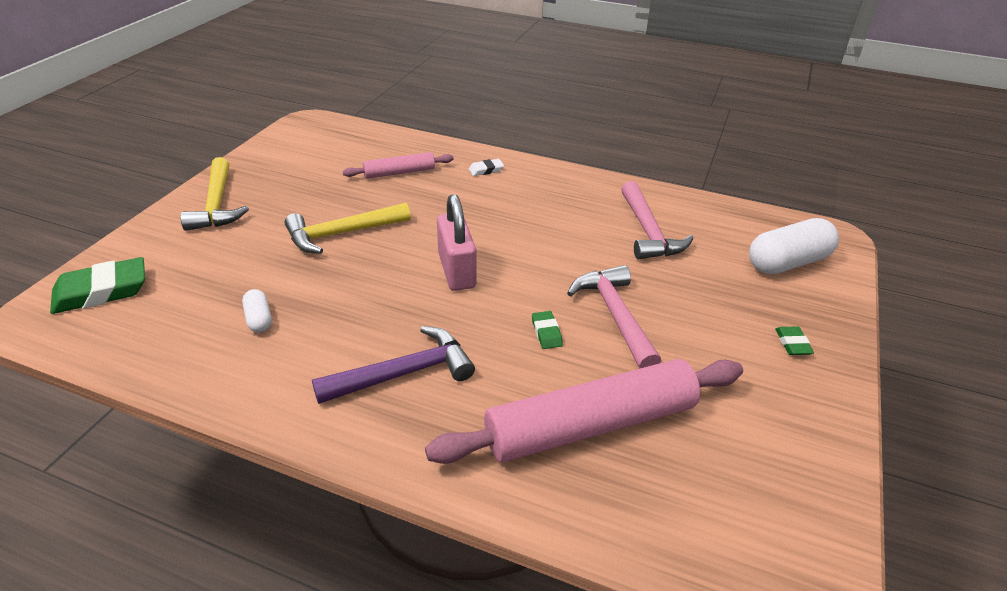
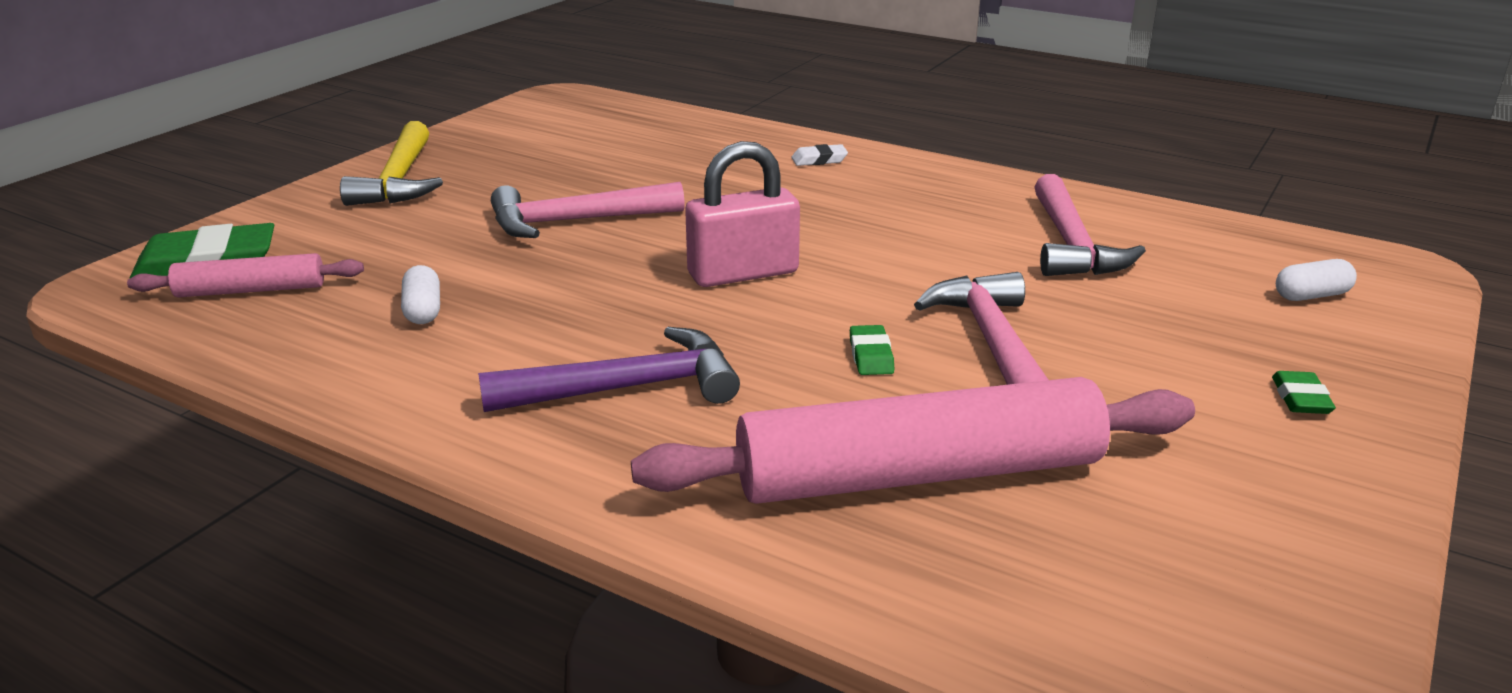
camera: 10 degrees right, 10 degrees down
(342, 234) = (575, 221): yellow hammer -> pink hammer
(399, 172) = (682, 157): pink rolling pin -> pink rolling pin (251, 290)
(457, 271) = (743, 273): pink padlock -> pink padlock turned 75 degrees clockwise
(788, 262) = (1311, 295): white capsule -> white capsule, size x0.50

